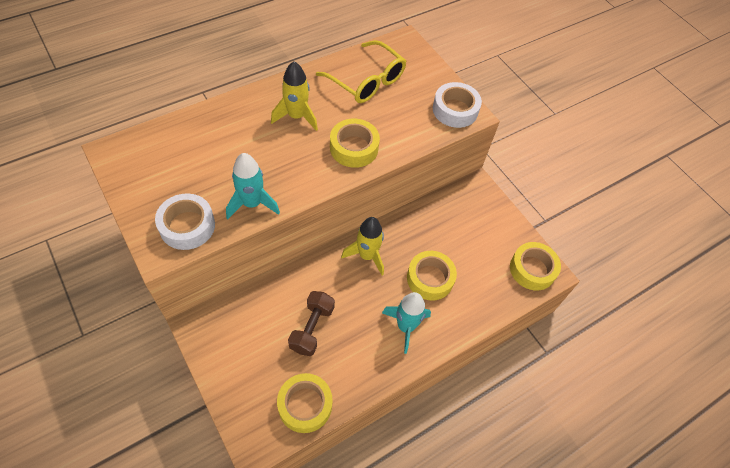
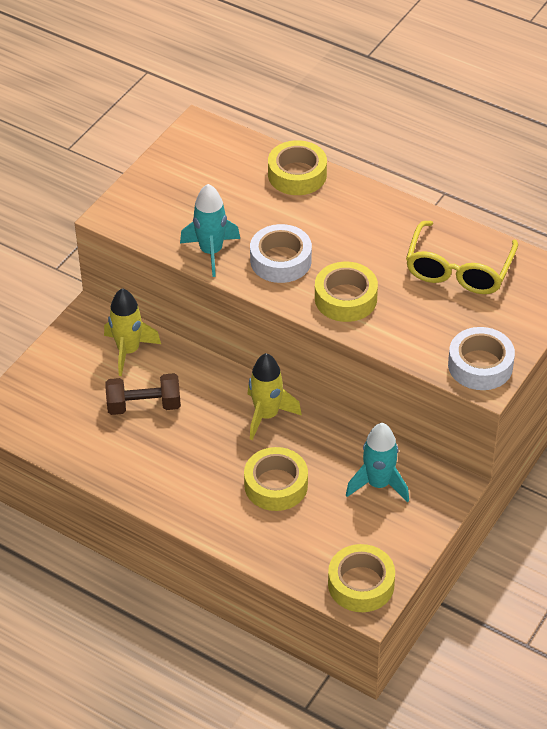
camera: 70 degrees right, 10 degrees down
(187, 226) = (152, 219): white tape -> white tape (280, 260)
(296, 116) = (352, 235): yellow rocket -> yellow rocket (128, 351)
(305, 405) = (56, 436): yellow tape -> yellow tape (297, 175)
(405, 326) = (197, 485): turquoise rocket -> turquoise rocket (378, 484)

